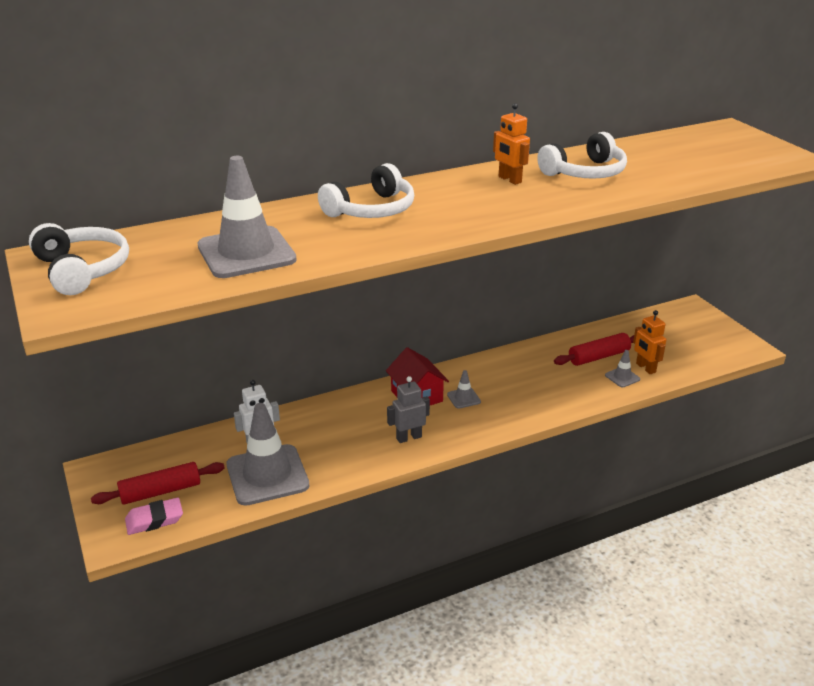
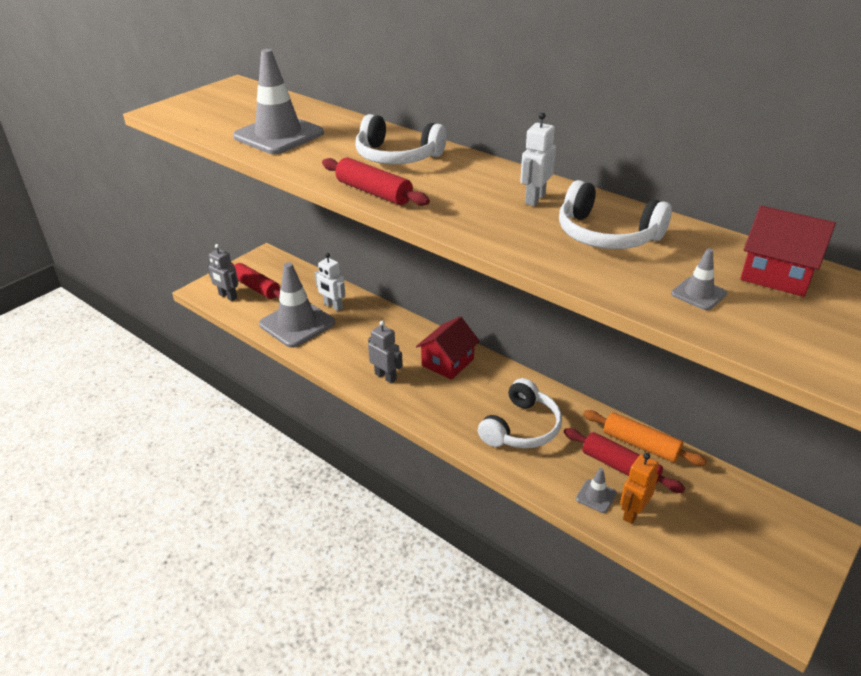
camera: 65 degrees right, 5 degrees up
(82, 270) = (219, 99): white headphones -> white headphones (521, 428)
(154, 520) = (228, 296): pink eraser -> grey robot
(437, 233) = (374, 192): none -> red rolling pin
(463, 398) = (465, 391): grey traffic cone -> grey traffic cone (698, 294)
(509, 180) = (534, 199): orange robot -> white robot
(581, 340) = (640, 445): none -> orange rolling pin
(669, 145) = (777, 274): none -> red house

